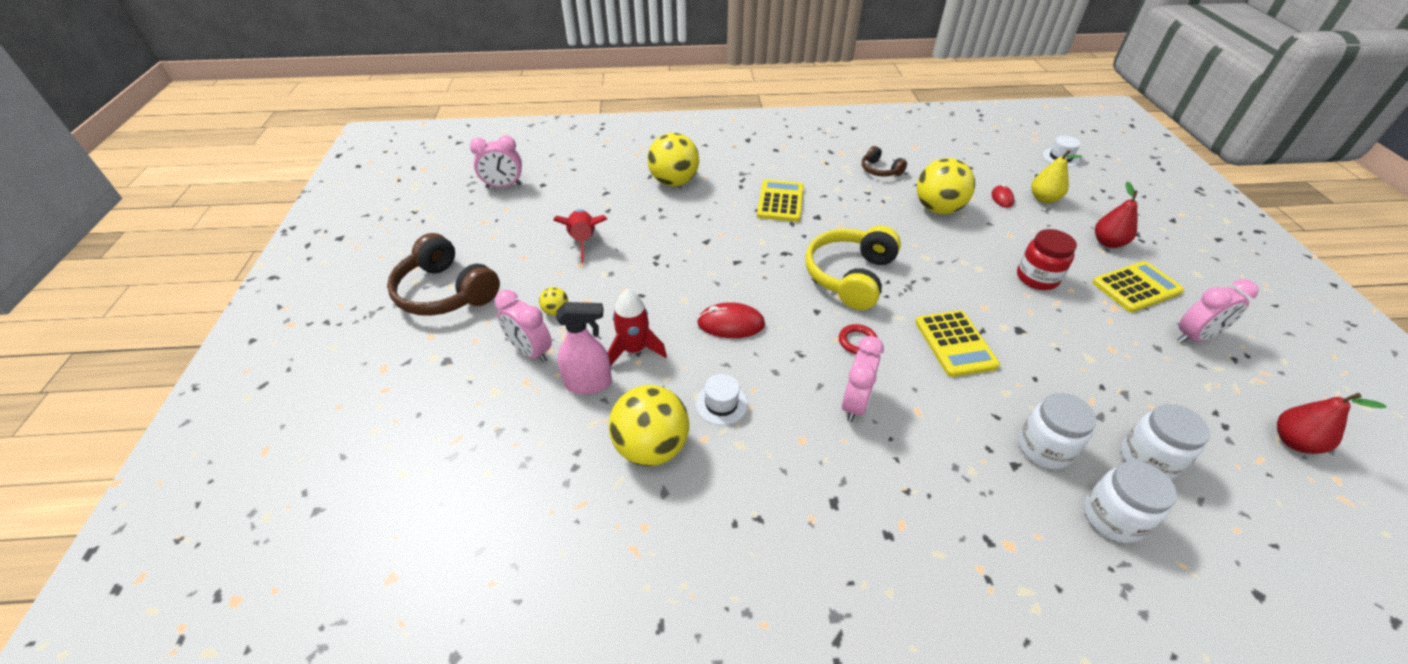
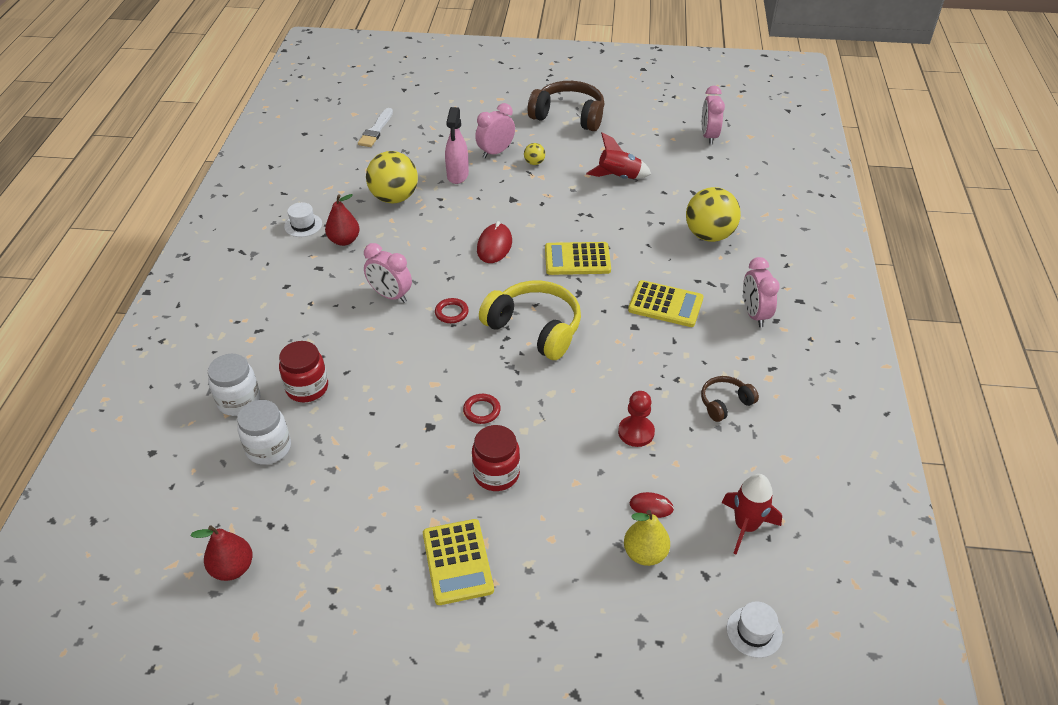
camera: 100 degrees right, 0 degrees up
(446, 292) = (568, 116): brown headphones -> brown headphones turned 60 degrees clockwise
(456, 522) = (376, 130): none -> white brush
(634, 349) = (482, 196): red rocket -> red rocket (745, 526)
(721, 404) = (417, 231): white hat -> white hat (303, 225)
(938, 209) = (636, 432): yellow ball -> red pawn
(955, 343) = (428, 374): yellow calculator -> yellow calculator (577, 259)
(976, 297) = (482, 411): none -> red ring
(1044, 448) = (307, 388): white jar -> red jar
(1108, 243) = (541, 578): red pear -> red pear (344, 240)
(1194, 337) = (371, 571): pink clock -> pink clock (754, 314)

